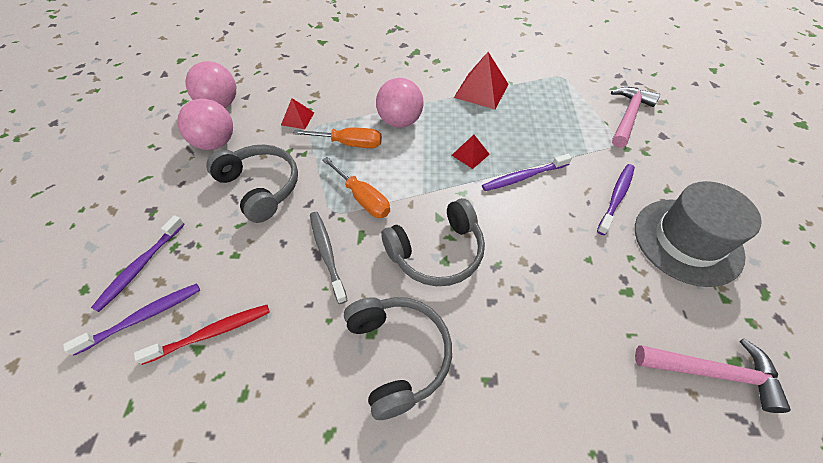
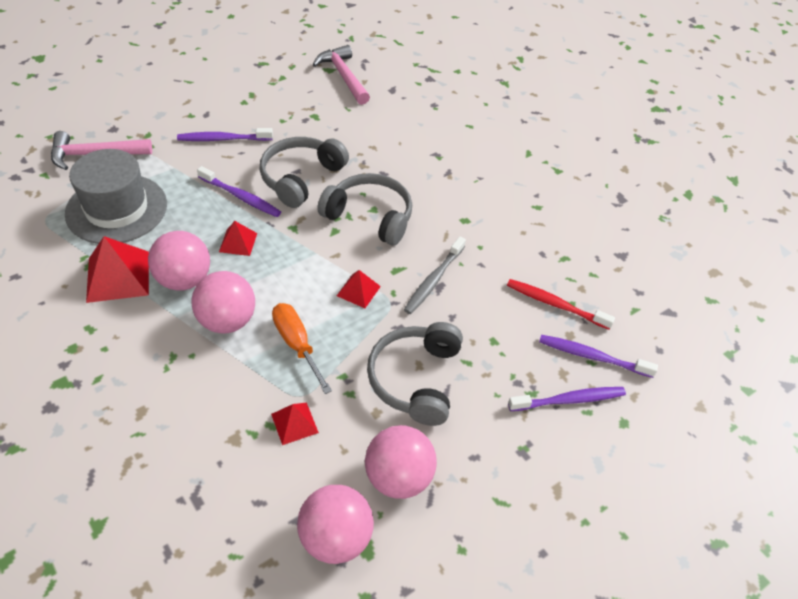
camera: 130 degrees left, 5 degrees down
(363, 198) = (358, 291): orange screwdriver -> red pyramid
(398, 354) = (464, 200): grey headphones -> grey headphones (301, 178)
(454, 116) = (184, 280): none -> pink ball
(687, 241) = (242, 98): grey hat -> grey hat (116, 209)

